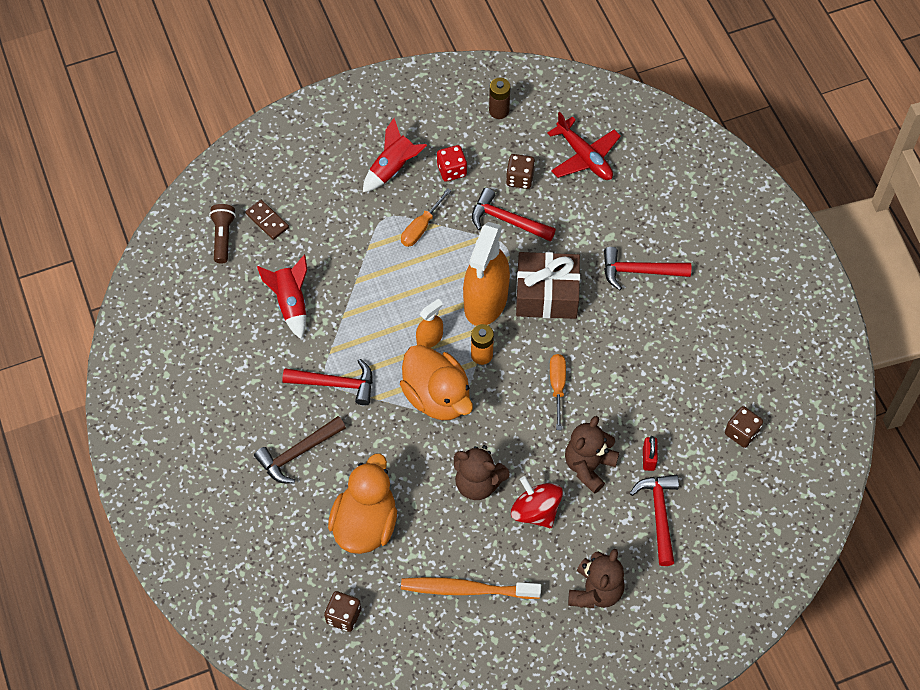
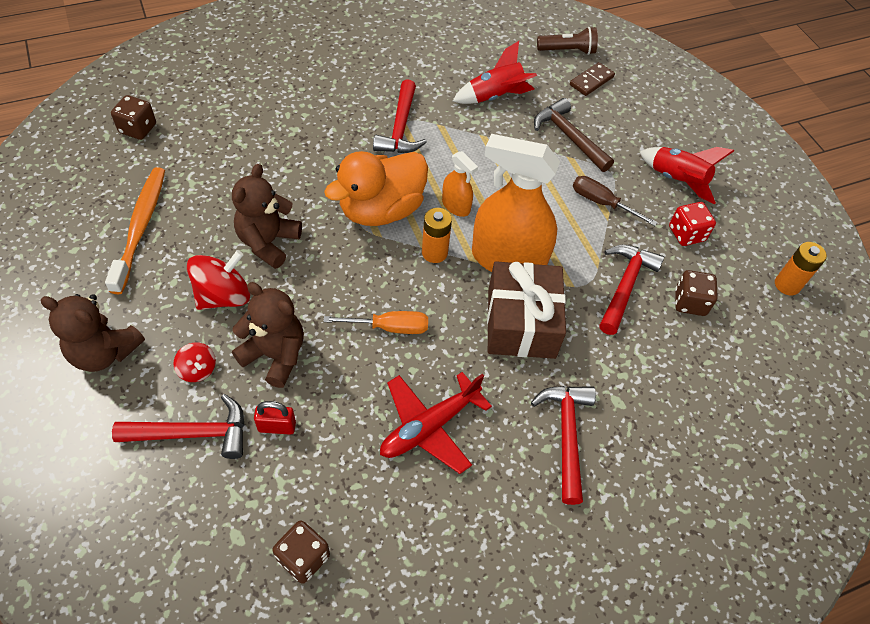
camera: 85 degrees right, 5 degrees down
(298, 453) = (323, 99): brown hammer -> brown hammer (569, 137)
(365, 524) = (236, 147): orange duck -> none
(421, 227) = (602, 203): orange screwdriver -> brown screwdriver
(499, 111) = (787, 285): brown battery -> orange battery
(584, 157) = (740, 378): red plane -> red plane (429, 427)
(606, 520) = (198, 370): none -> red spinning top

